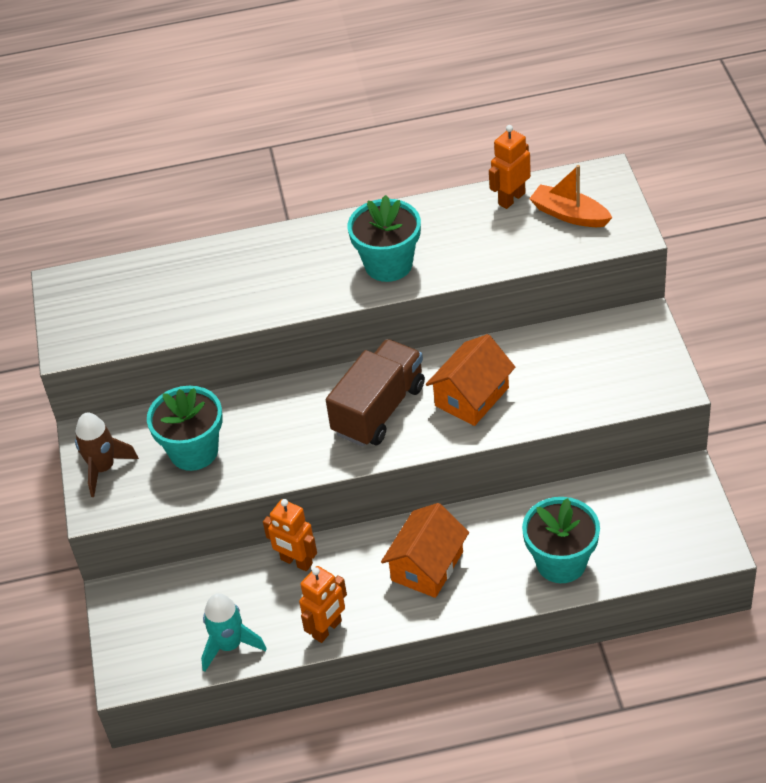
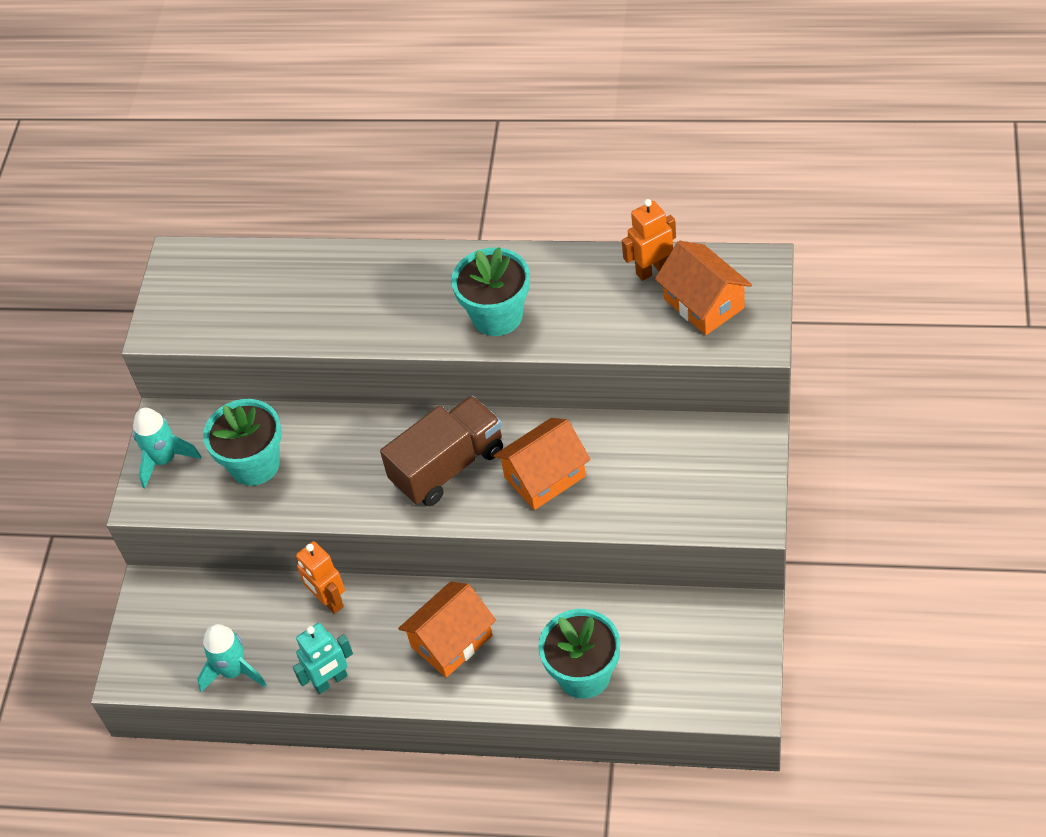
camera: 20 degrees right, 5 degrees up
(103, 468) = (164, 460): brown rocket -> turquoise rocket
(327, 629) = (330, 681): orange robot -> turquoise robot
(569, 215) = (703, 303): orange boat -> orange house

